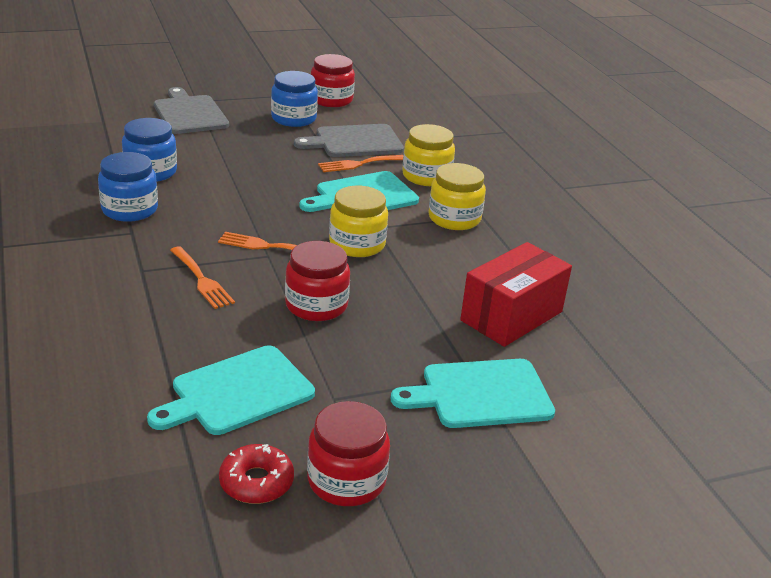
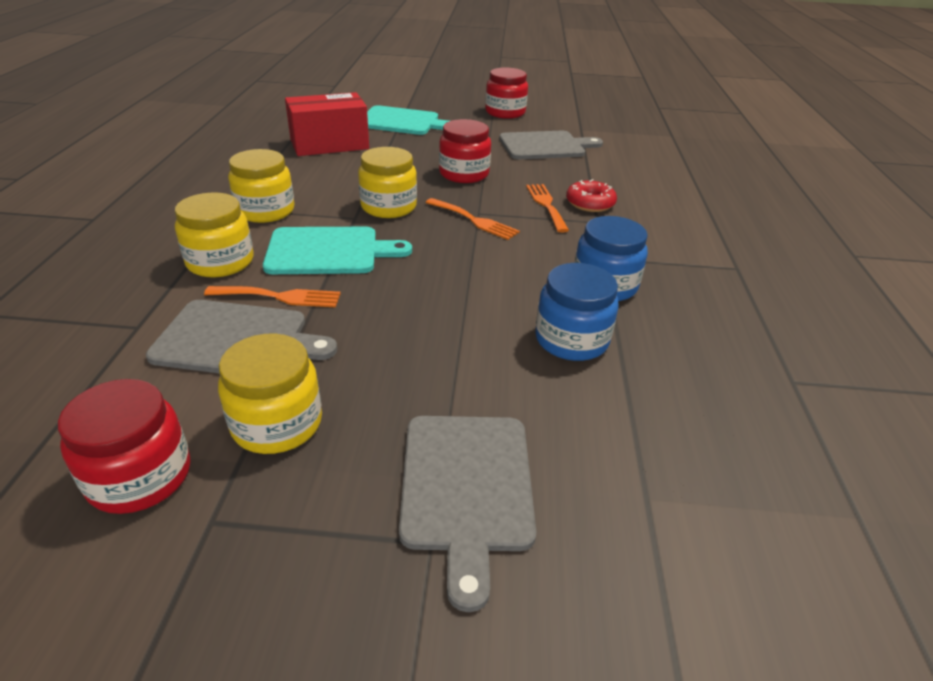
camera: 155 degrees left, 5 degrees up
(237, 392) = (545, 146): turquoise cutting board -> grey cutting board
(256, 482) = (549, 119): red donut -> red donut (590, 203)
(294, 118) = (277, 423): blue jar -> yellow jar

